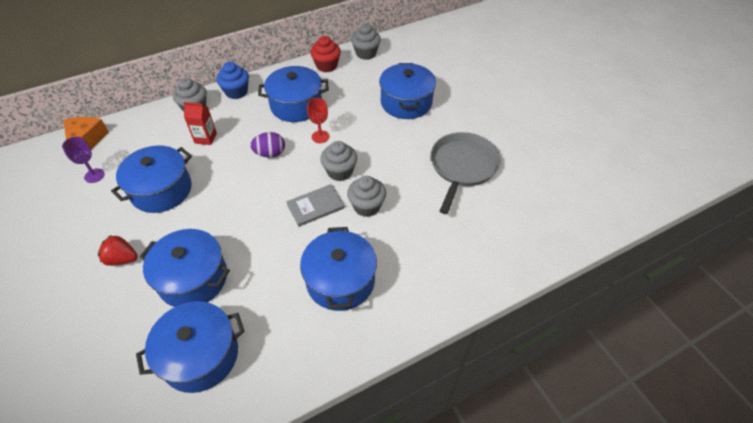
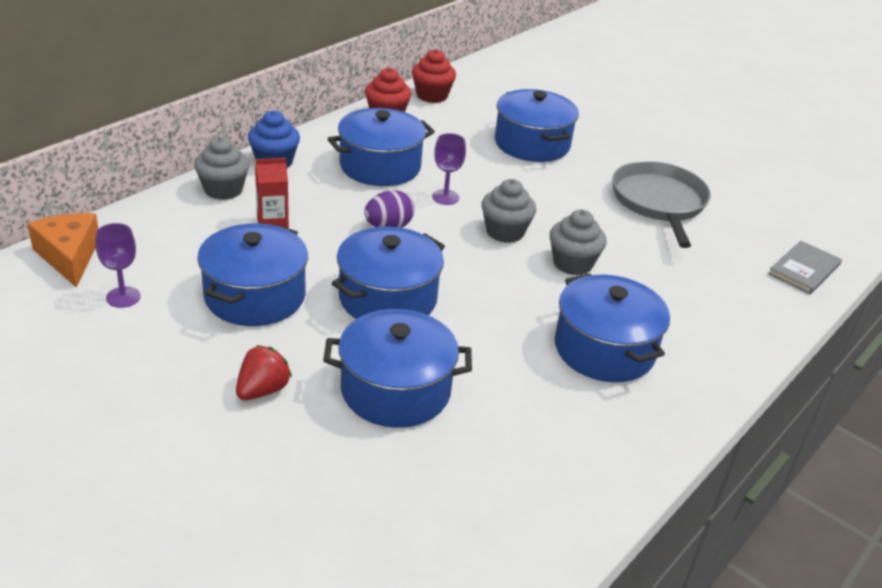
camera: 25 degrees left, 15 degrees down
(122, 259) = (262, 390): red strawberry -> red strawberry turned 135 degrees clockwise
(200, 355) = (481, 474): blue pot -> blue pot (388, 298)
(315, 206) = (503, 275): grey book -> grey book (804, 269)
(320, 137) = (445, 197): red goblet -> purple goblet
(366, 53) = (432, 96): grey cupcake -> red cupcake

